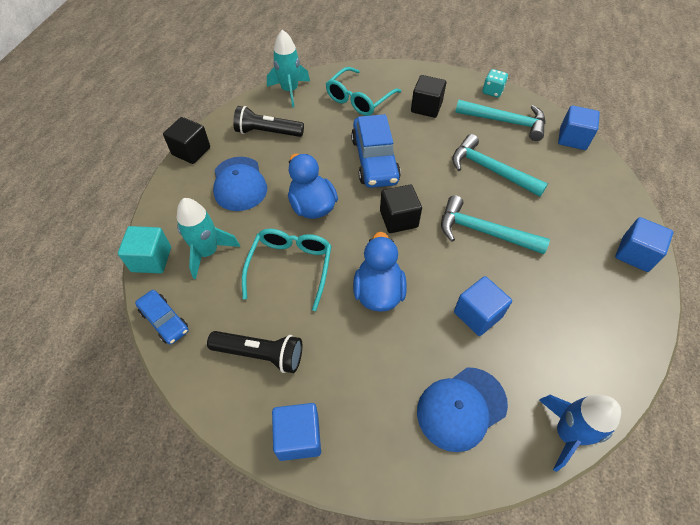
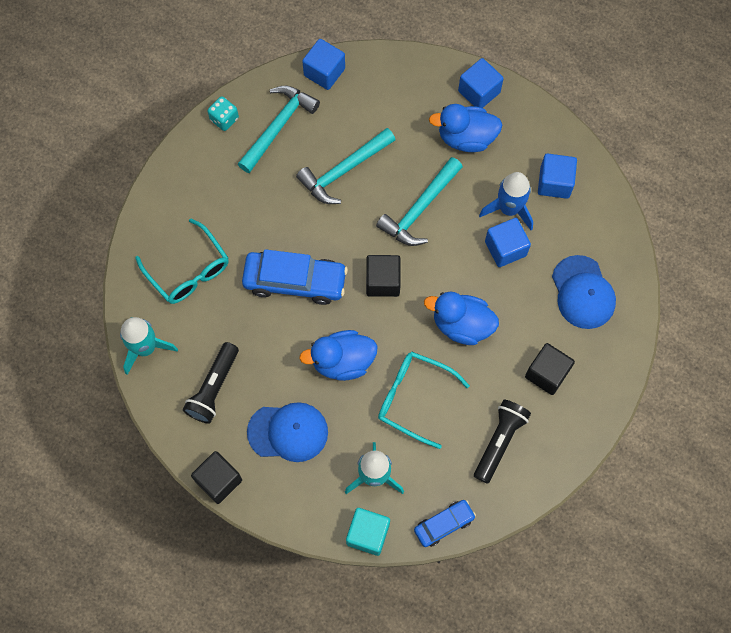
camera: 75 degrees left, 15 degrees up
(298, 437) = (578, 423): blue cube -> blue cube (554, 183)
(426, 107) = (228, 200): black cube -> black cube (547, 373)
(567, 433) = (618, 224): blue rocket -> blue rocket (509, 209)
(578, 253) = (466, 138): none -> blue duck

